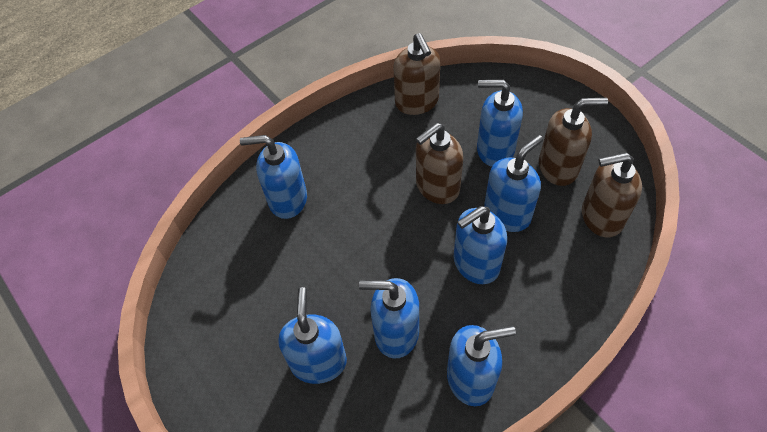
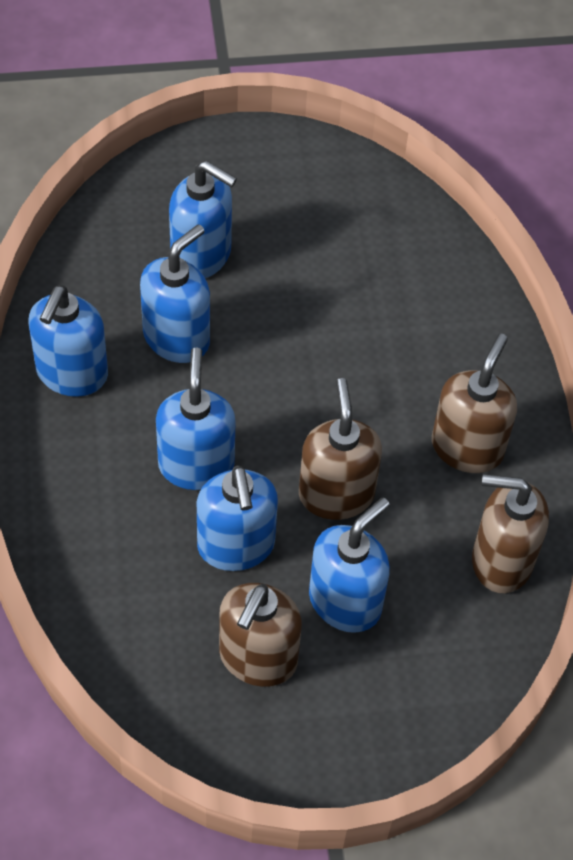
camera: 115 degrees right, 0 degrees up
(287, 199) = (438, 327): blue soap dispenser -> none
(601, 217) = (146, 649): brown soap dispenser -> brown soap dispenser (467, 447)

